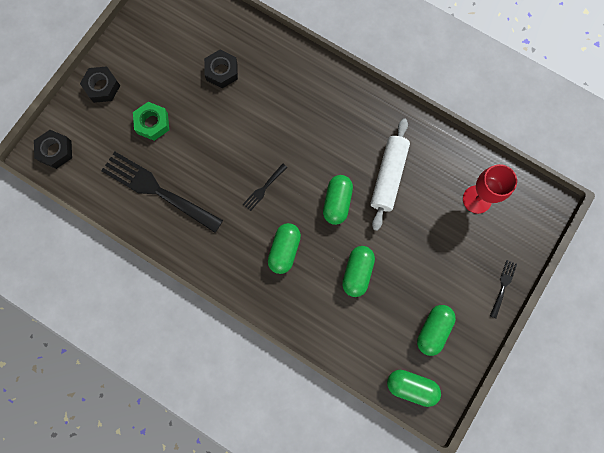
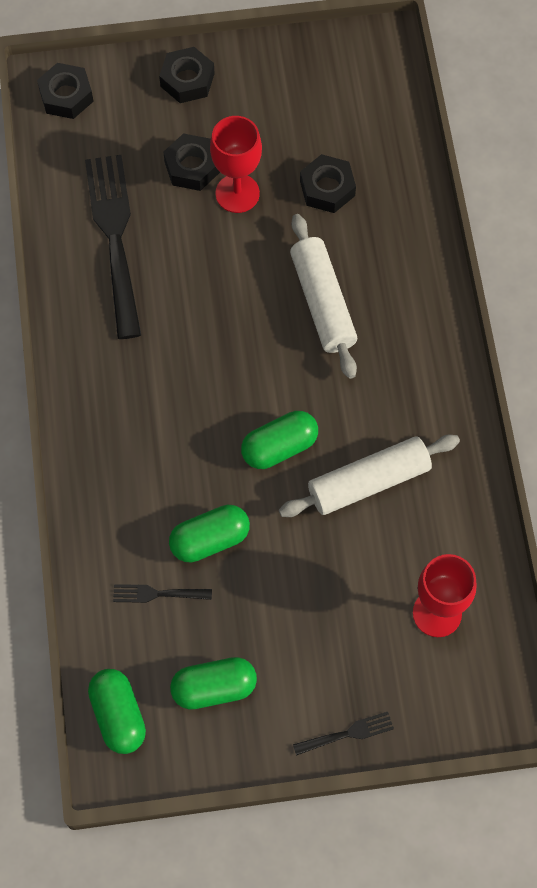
camera: 50 degrees right, 10 degrees down
(152, 123) = (192, 167): green nut -> black nut
(186, 114) = (237, 193): none -> red goblet
(264, 188) = (222, 350): black fork -> black fork (157, 594)
(280, 122) = (323, 302): none -> white rolling pin
(284, 250) = (164, 433): green capsule -> none

